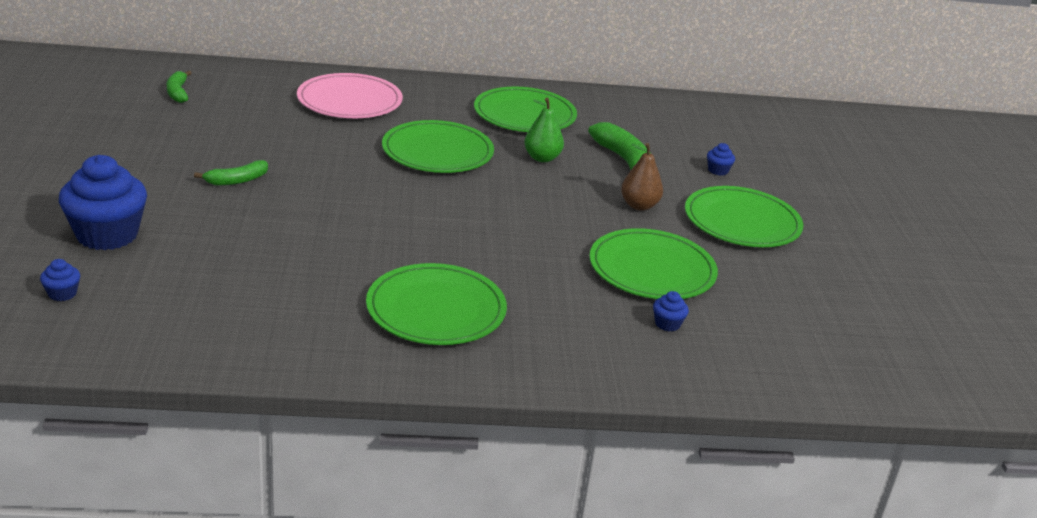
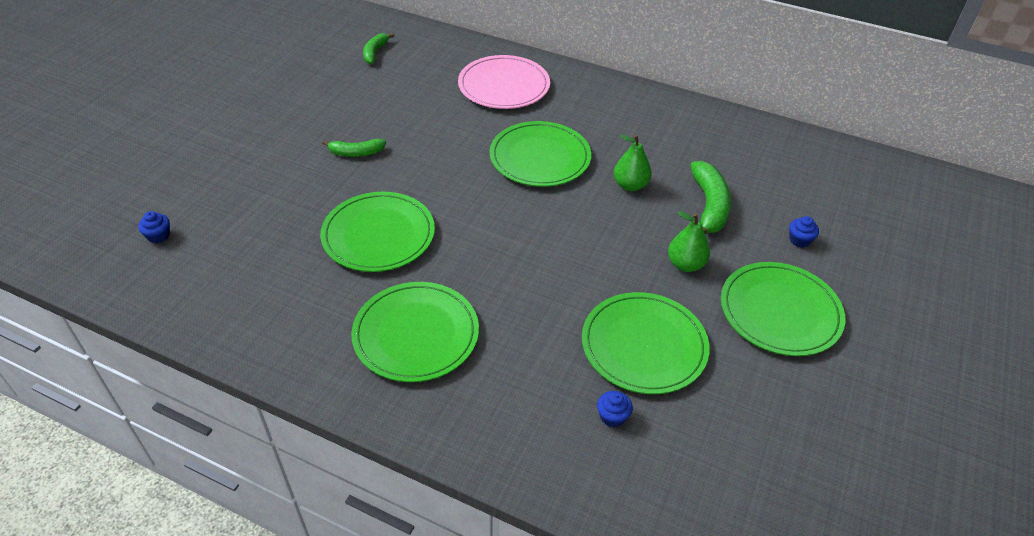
camera: 30 degrees right, 15 degrees up
(107, 235) = (227, 186): blue cupcake -> none
(524, 114) = (649, 131): green plate -> green plate (378, 235)
(639, 206) = (685, 264): brown pear -> green pear

